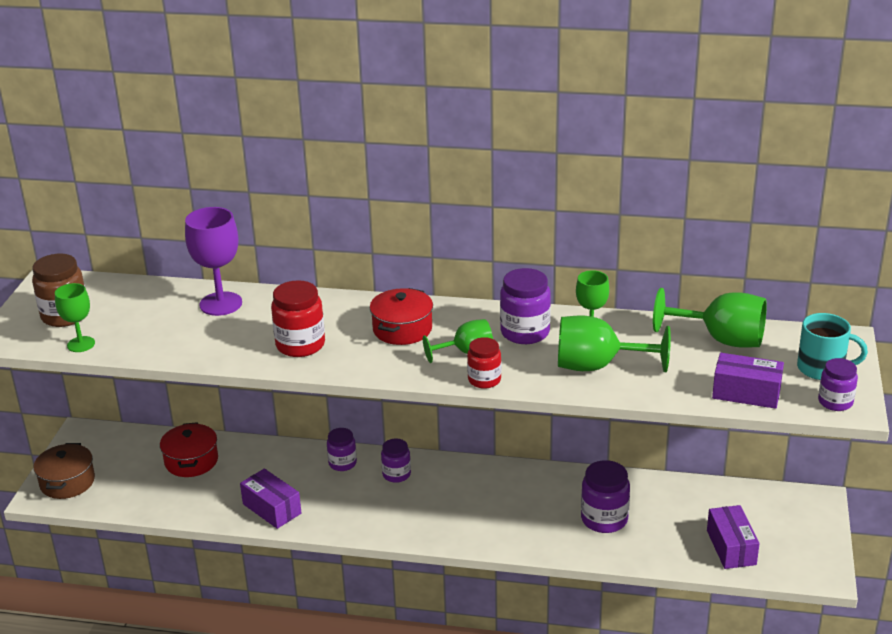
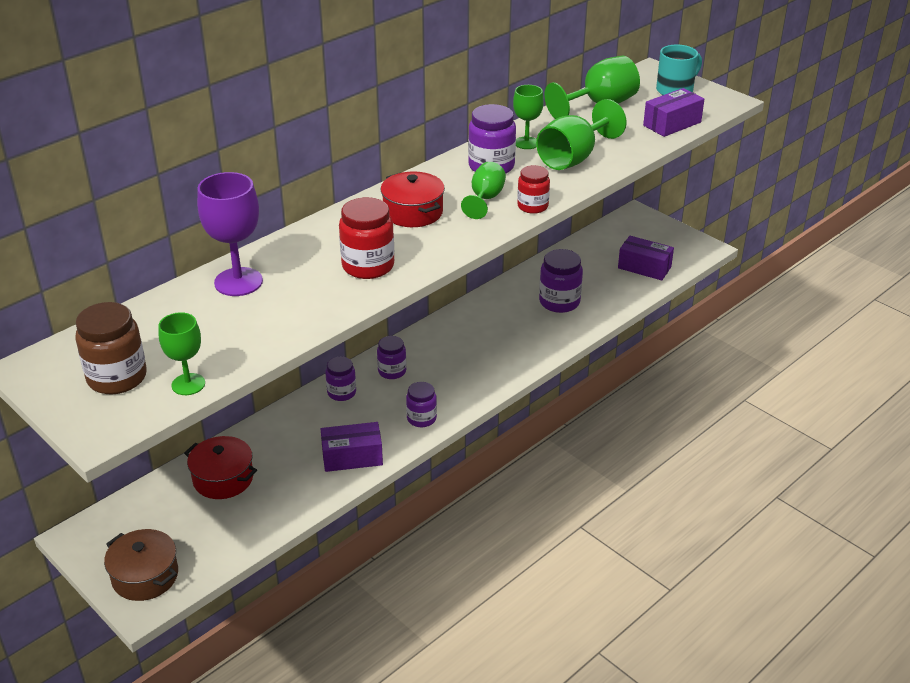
camera: 55 degrees left, 5 degrees up
(835, 402) = (716, 102): purple jar -> purple jar (421, 418)

